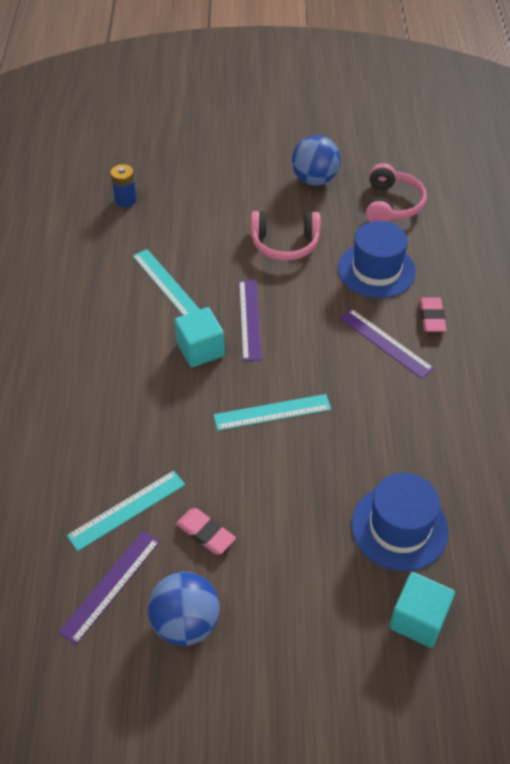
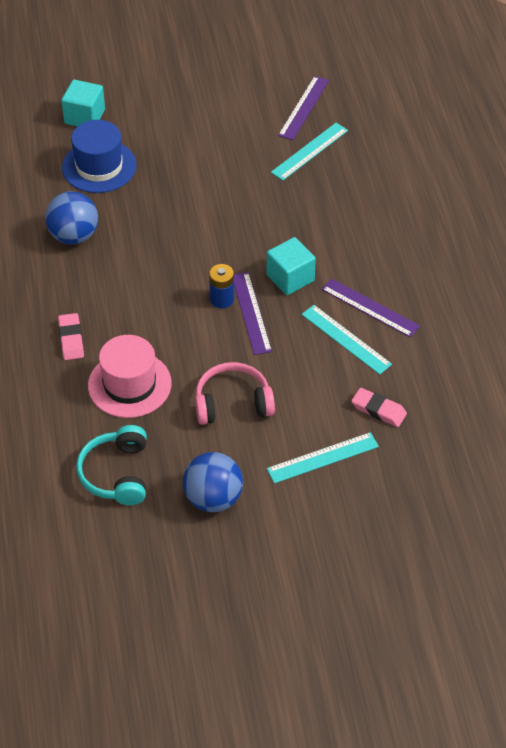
camera: 170 degrees right, 0 degrees up
(125, 200) = (428, 435): blue battery -> blue battery (222, 299)
(185, 623) = (244, 95): blue ball -> blue ball (74, 236)
(205, 533) = (245, 144): pink eraser -> pink eraser (378, 410)
(272, 412) = (212, 233): turquoise ruler -> turquoise ruler (323, 458)
(376, 270) = (129, 384): blue hat -> pink hat
(385, 343) = (116, 307): purple ruler -> purple ruler (370, 307)
(391, 204) = (116, 474): pink headphones -> turquoise headphones

